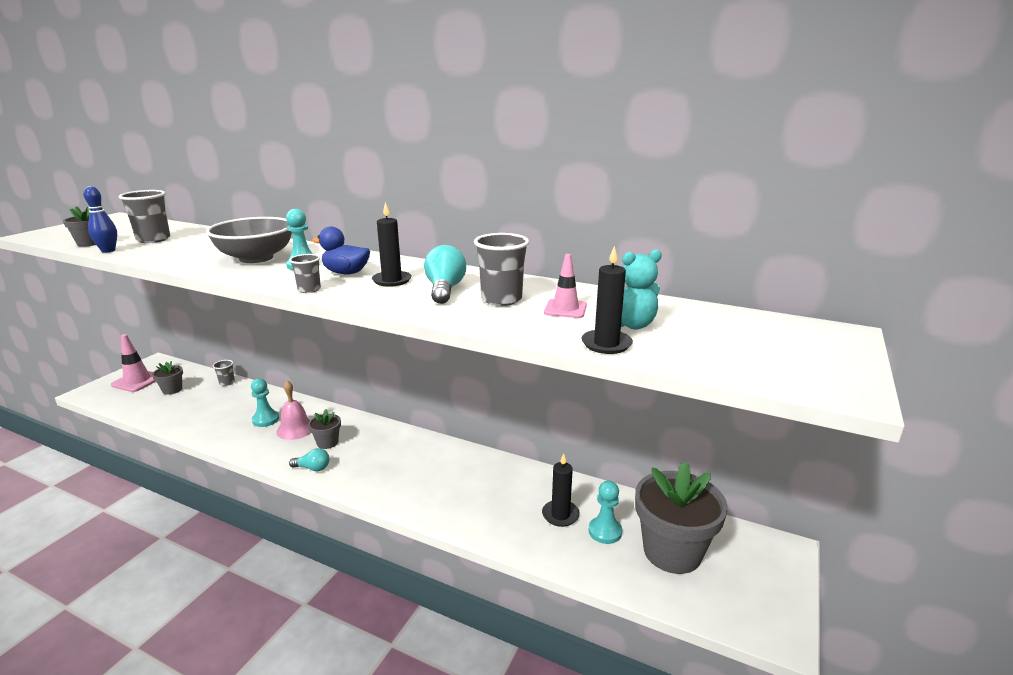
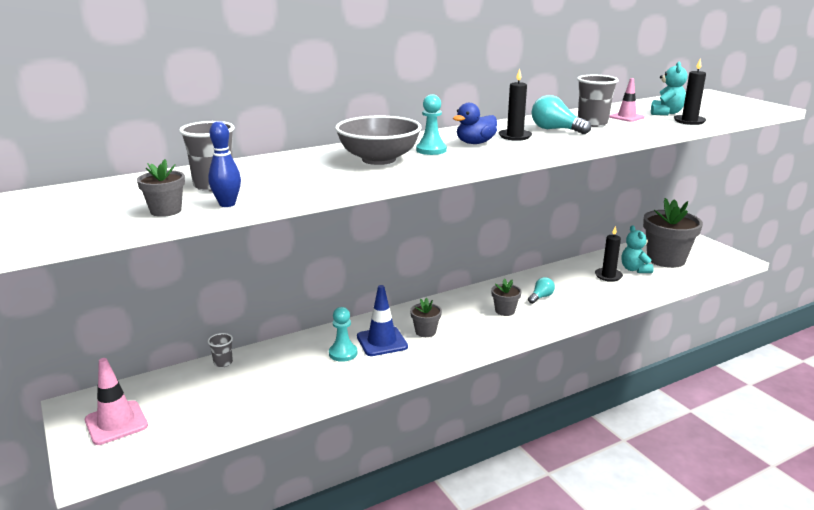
camera: 55 degrees left, 0 degrees up
(172, 390) = (185, 399): grey flower pot -> grey flower pot (505, 311)
(295, 429) = (382, 342): pink bell -> blue traffic cone
(309, 289) = (505, 155): grey cup -> none
(313, 468) = (459, 345): turquoise light bulb -> turquoise light bulb (541, 297)
(605, 531) = (634, 269): turquoise pawn -> turquoise teddy bear

